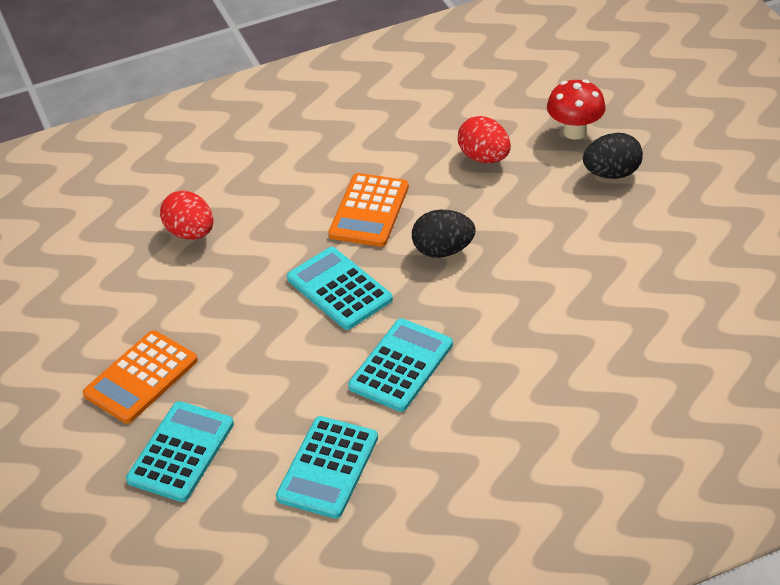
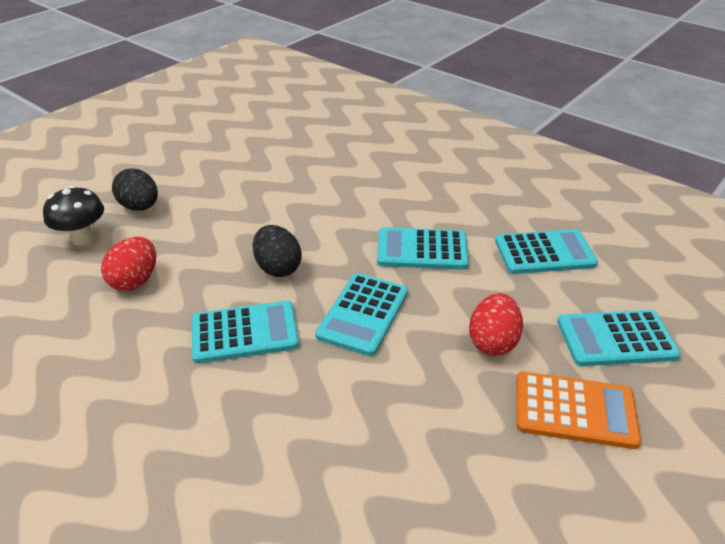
camera: 120 degrees left, 5 degrees down
(190, 233) = (352, 477): red egg -> red egg (493, 342)
(369, 211) = (245, 332): orange calculator -> turquoise calculator
(574, 131) = (83, 238): red mushroom -> black mushroom

